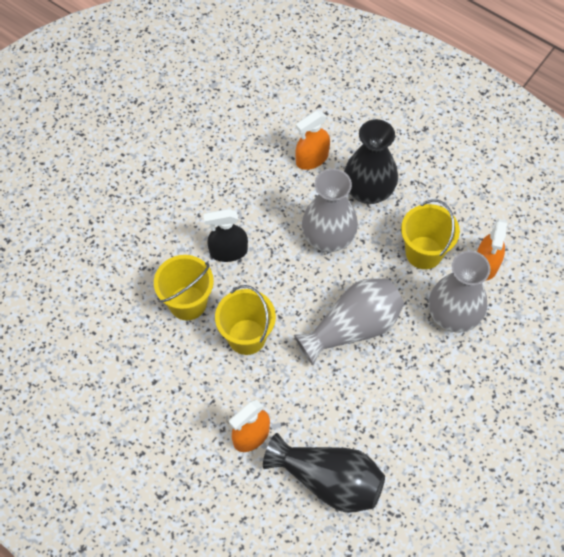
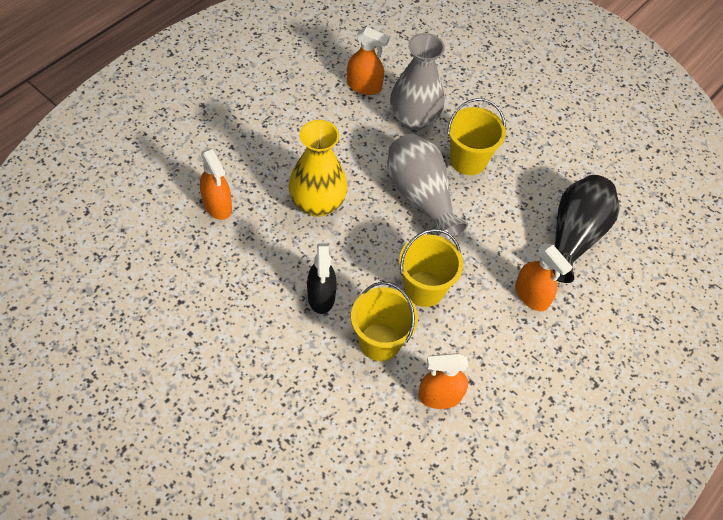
camera: 90 degrees left, 5 degrees down
(138, 355) = (440, 396): none -> orange spray bottle
(328, 237) = (317, 203): grey vase -> yellow vase
(368, 191) = (267, 162): black vase -> none
(424, 252) = (345, 129): yellow bucket -> yellow bucket (468, 160)

